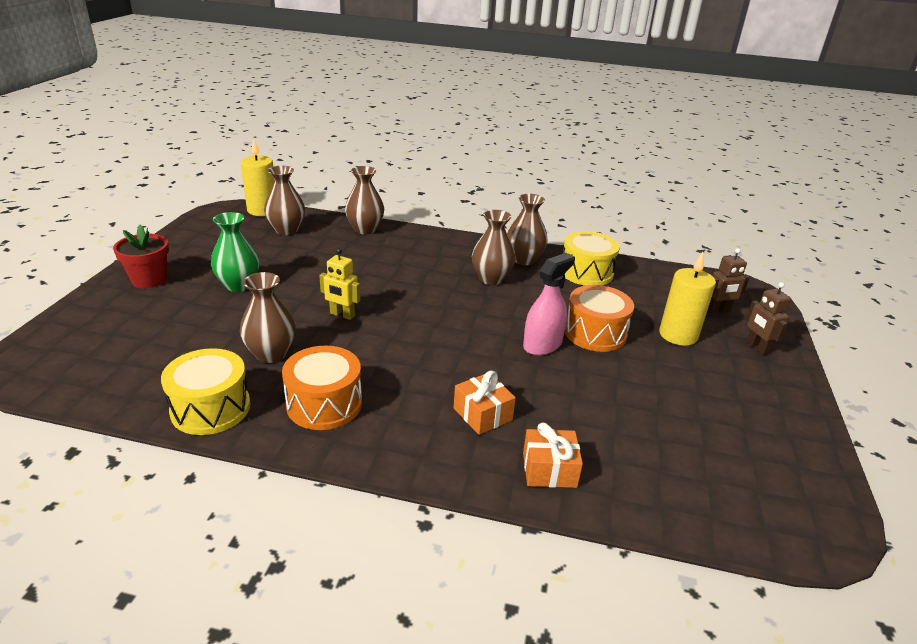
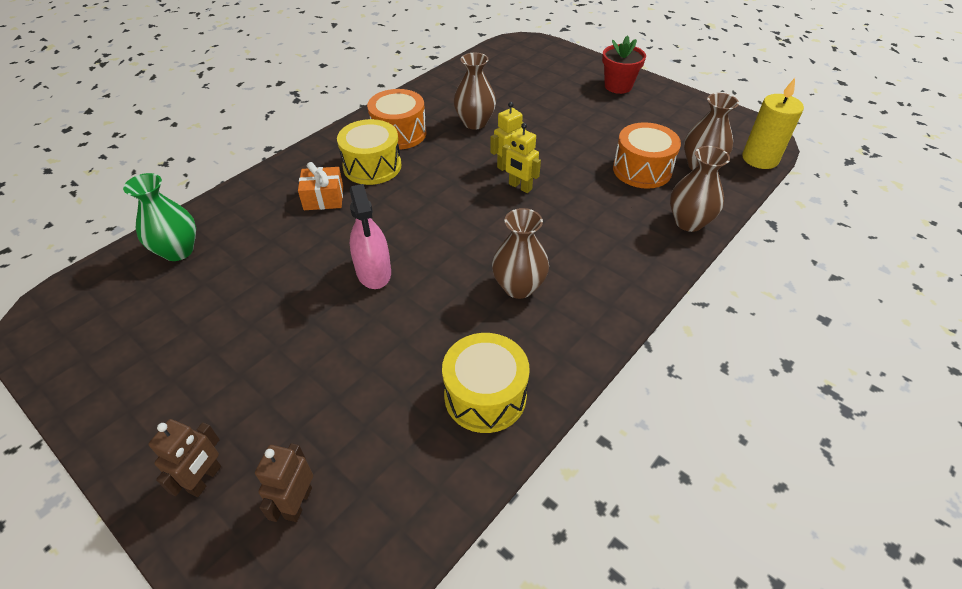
camera: 120 degrees right, 15 degrees up
(210, 408) = (432, 94): yellow drum -> yellow drum (372, 166)
(238, 285) = (589, 123): green vase -> green vase (178, 251)
(373, 301) = (520, 187): none -> yellow robot
(524, 259) = (551, 341): brown vase -> none
(549, 469) = (245, 208): orange gift -> none
(595, 333) = (359, 324): orange drum -> orange drum (642, 170)
(678, 335) = (295, 405): yellow candle -> none
(757, 348) = (205, 479): brown robot -> brown robot turned 105 degrees clockwise

